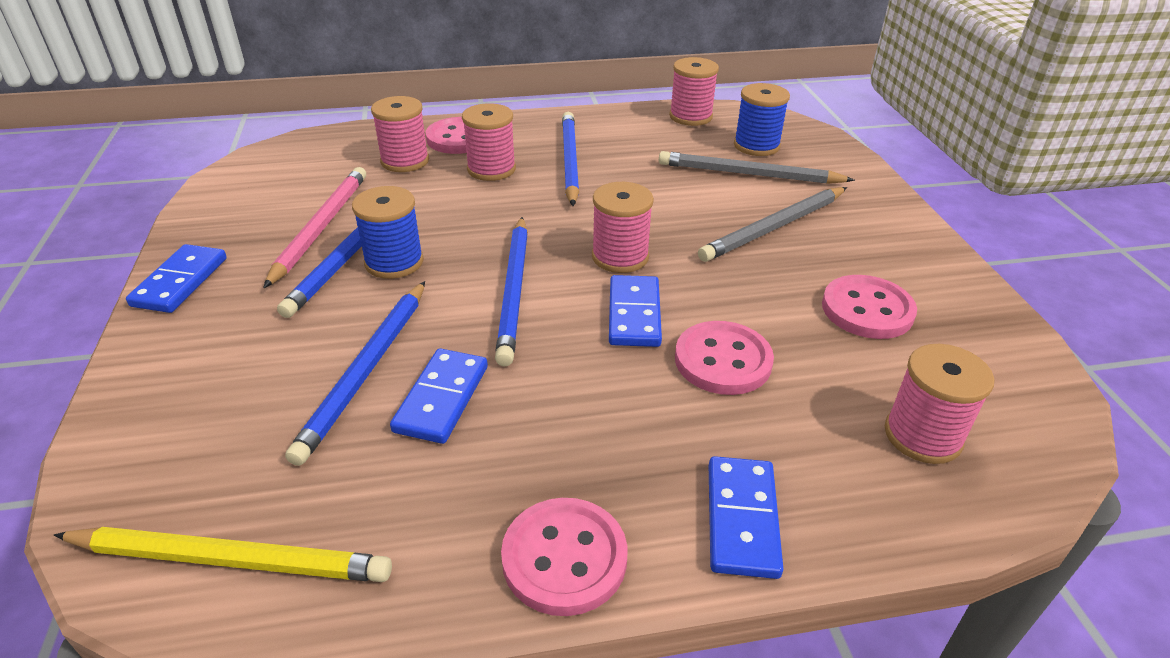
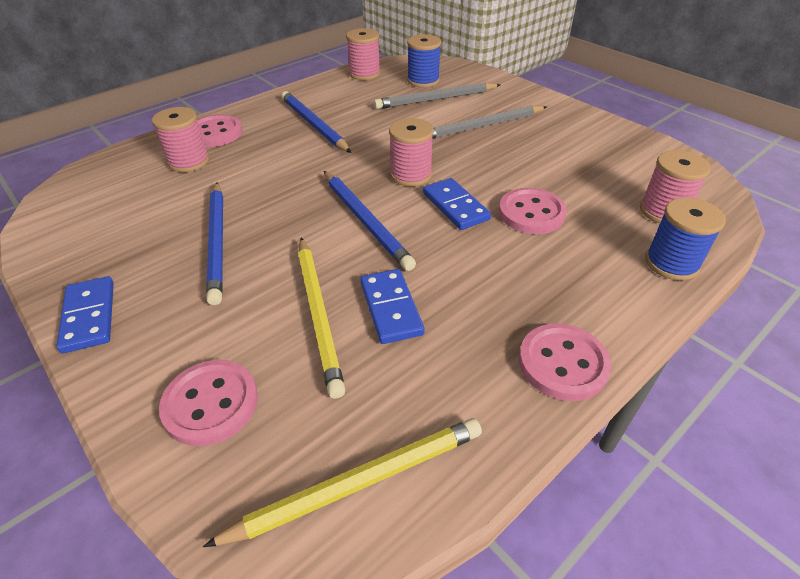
camera: 30 degrees left, 5 degrees up
(320, 227) = (171, 231): pink pencil -> none
(367, 370) = (319, 313): blue pencil -> yellow pencil
(394, 262) = (259, 234): blue spool -> blue spool (671, 263)
(491, 169) = (263, 147): pink spool -> none
(741, 519) = (627, 294): blue domino -> none
(774, 227) = (482, 126): grey pencil -> grey pencil turned 45 degrees clockwise
(867, 310) = (574, 156): pink button -> pink button (211, 404)

